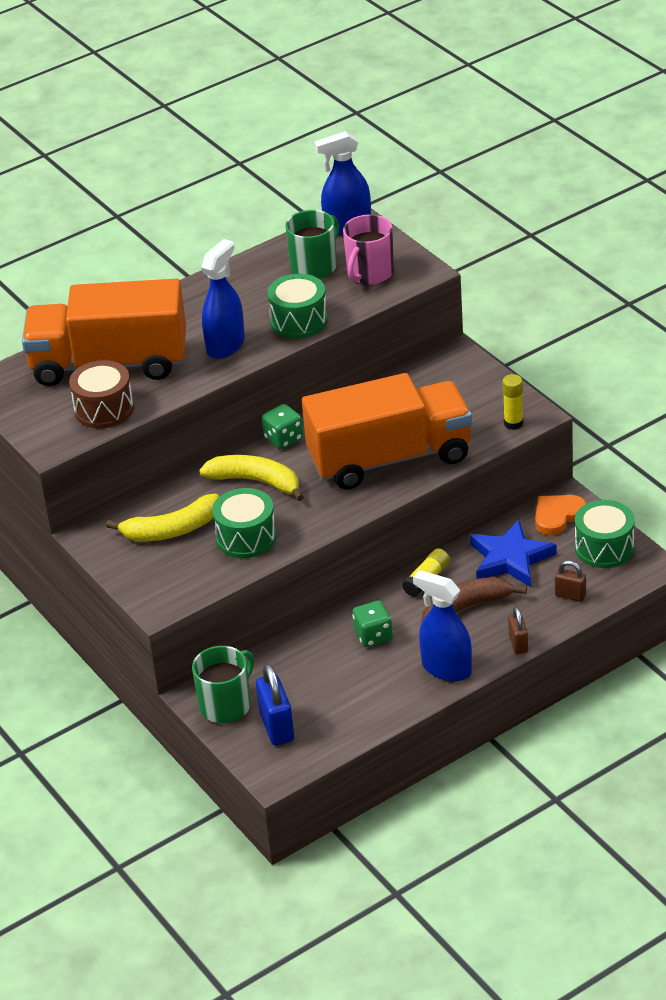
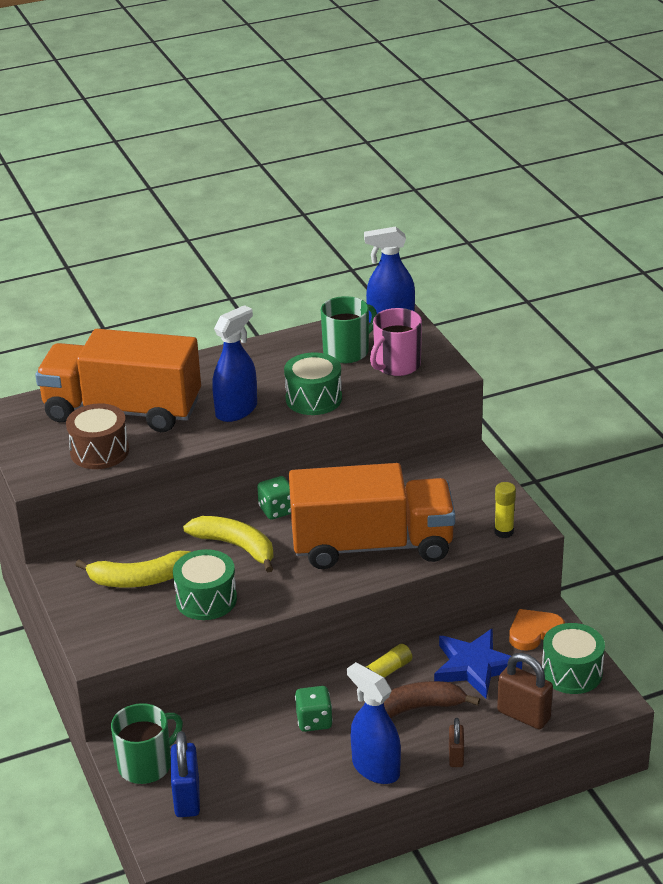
camera: 10 degrees right, 5 degrees down
(570, 595) = (523, 715): brown padlock -> brown padlock, size x1.68

